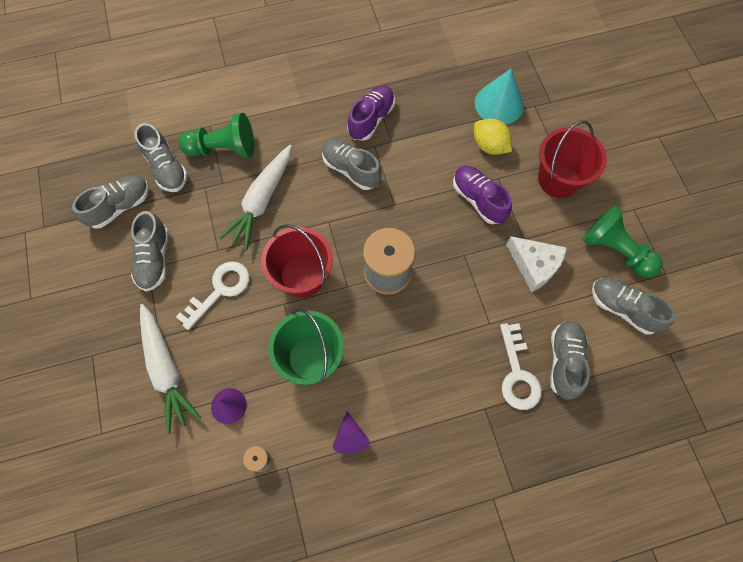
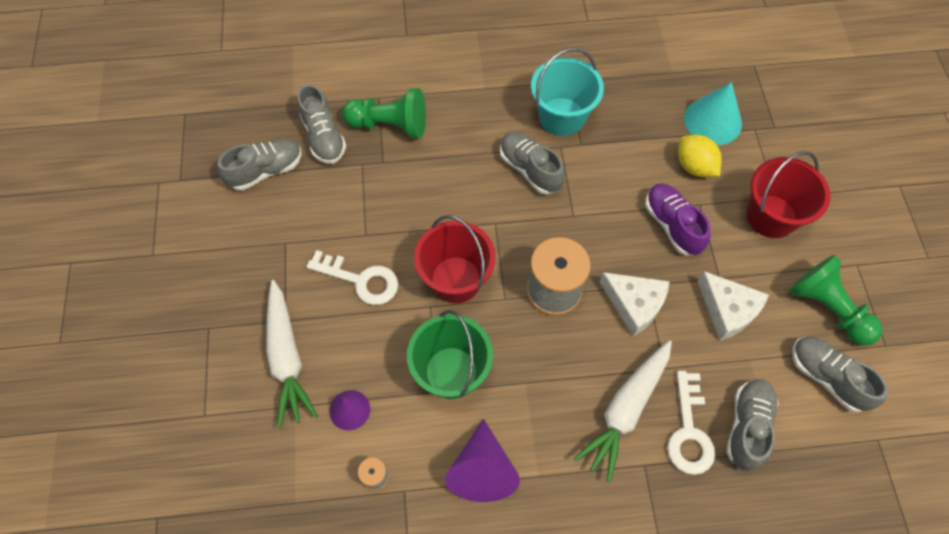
camera: 10 degrees right, 5 degrees down
(154, 259) = (294, 234): grey shoe -> none
(219, 290) = (360, 280): white key -> white key turned 60 degrees clockwise
(262, 201) = (423, 189): white carrot -> white carrot (626, 410)
(350, 437) = (482, 470): purple cone -> purple cone, size x1.68
(371, 119) = (562, 117): purple shoe -> turquoise bucket
(457, 273) = (634, 304): none -> white cheese

